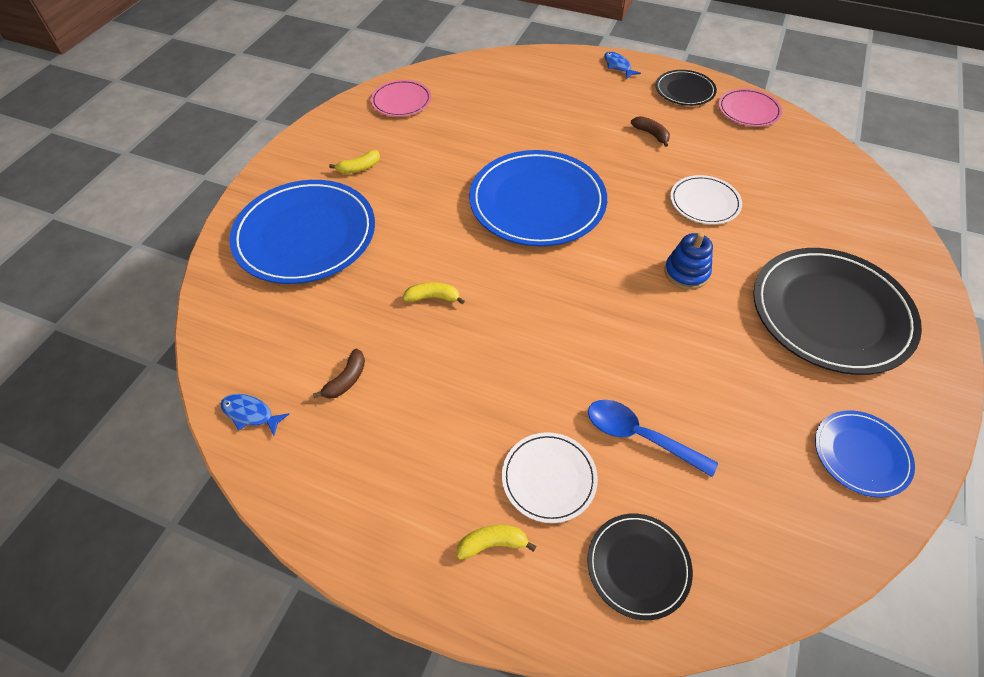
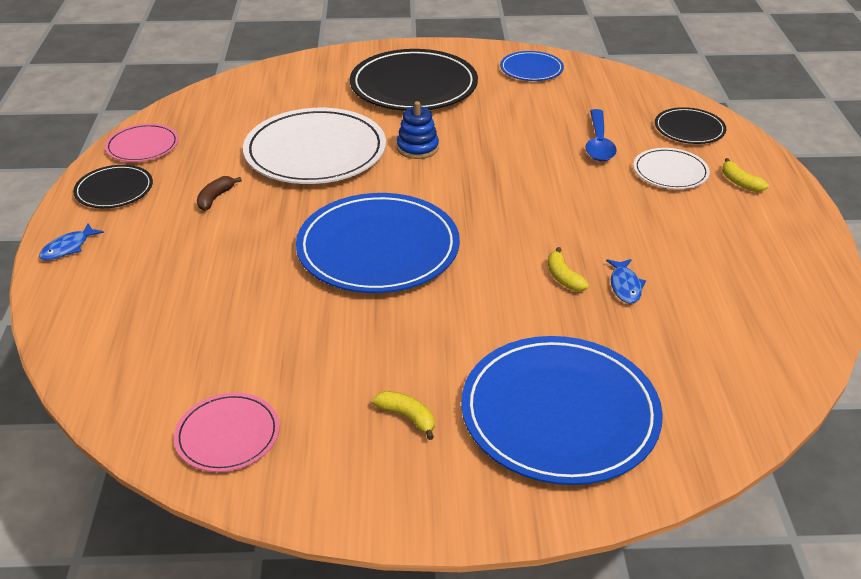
camera: 115 degrees left, 15 degrees down
(250, 414) = (792, 343): blue fish -> blue fish (625, 286)
(346, 380) = (700, 297): brown banana -> none
(704, 202) = (315, 151): white plate -> white plate, size x1.95

